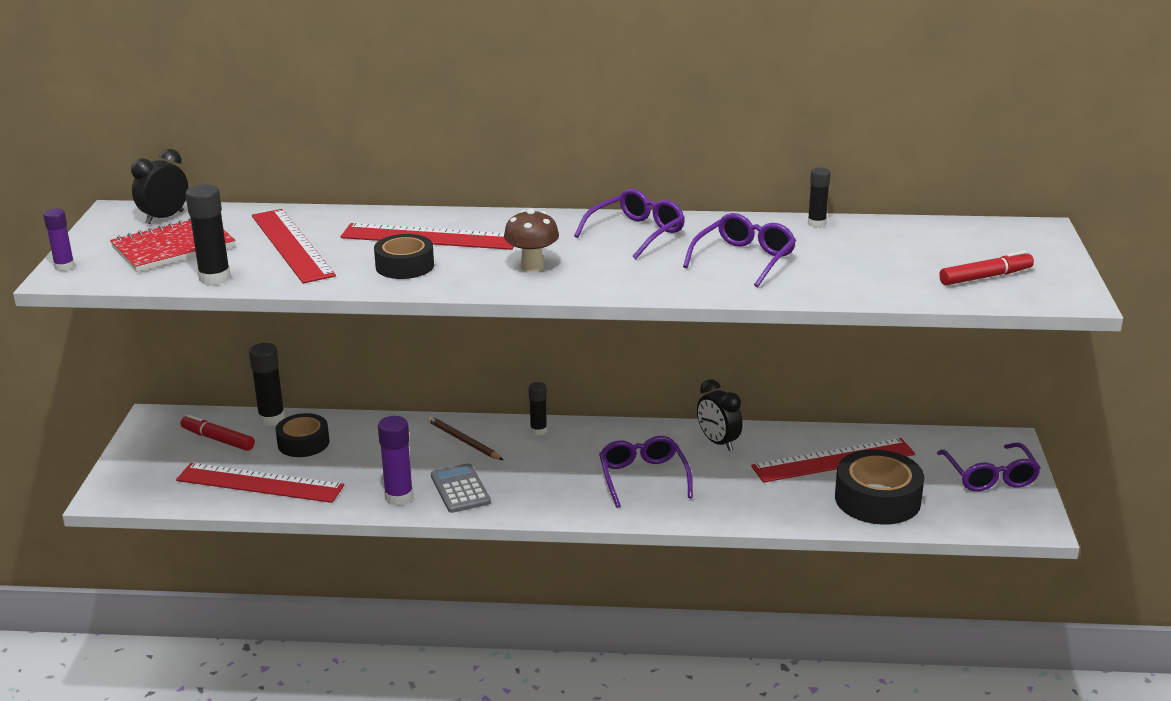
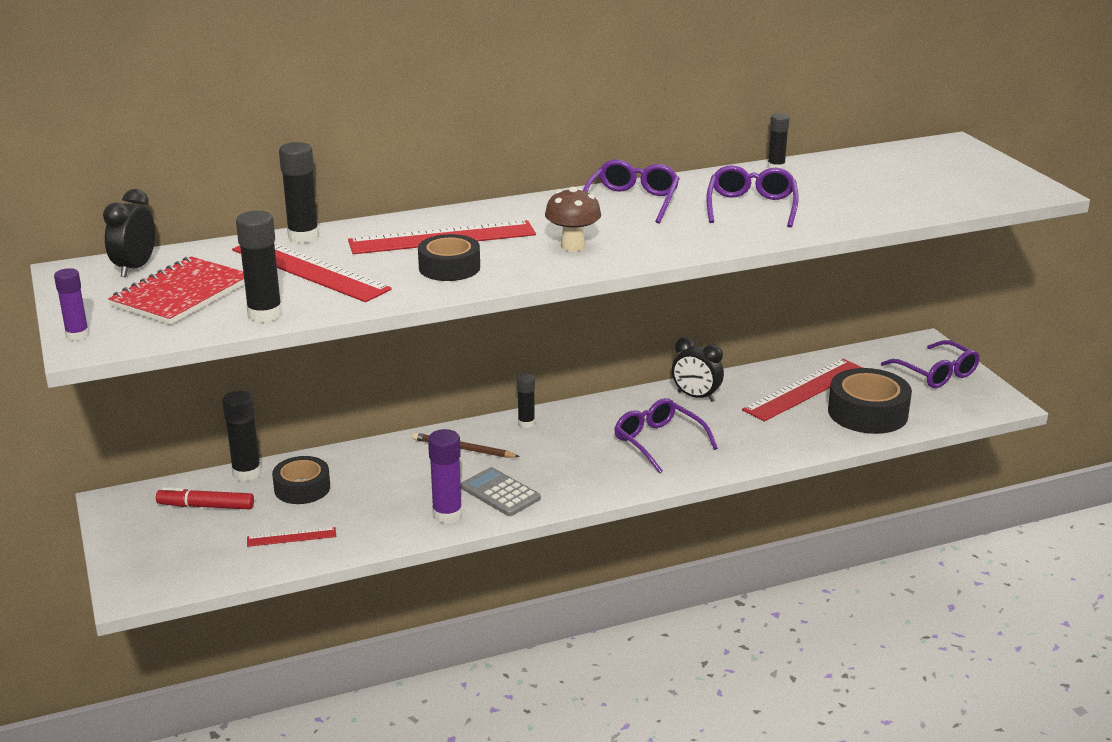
camera: 25 degrees left, 0 degrees up
(260, 483) = (291, 537): red ruler -> red ruler, size x0.48
(319, 215) = (303, 237): none -> black glue stick
(985, 277) = (957, 187): red marker -> none

